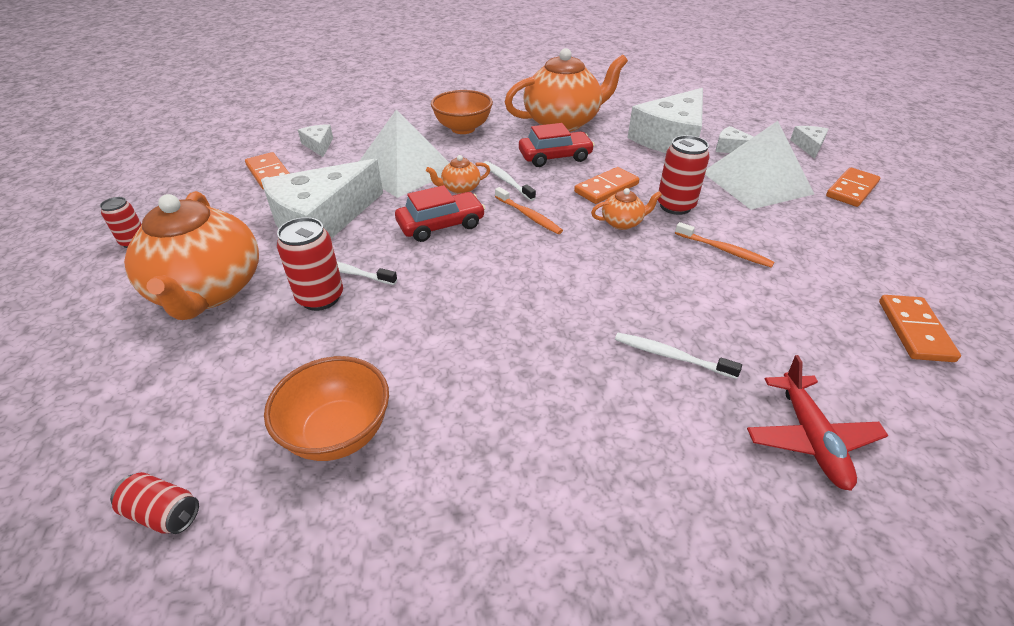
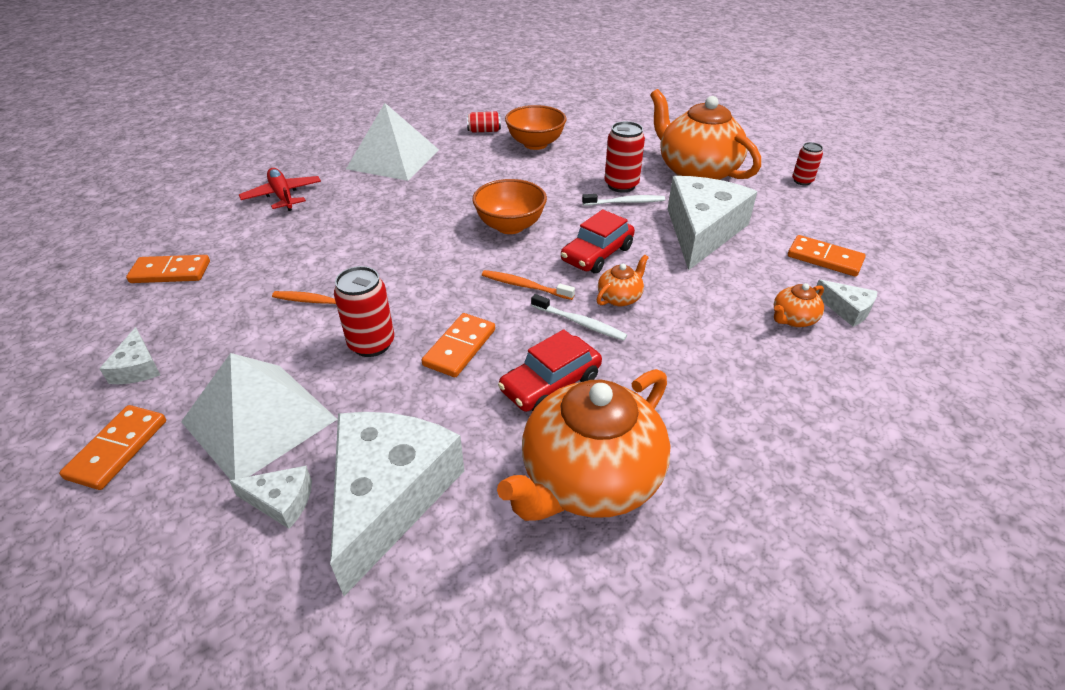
camera: 155 degrees right, 0 degrees up
(163, 513) = (578, 114): red can -> red can (484, 131)
(404, 170) = (704, 304): white pyramid -> white pyramid (393, 159)
(463, 128) = (723, 403): orange bowl -> orange bowl (510, 226)
(622, 223) = (426, 305): orange teapot -> orange teapot (793, 319)
(671, 356) = (366, 212): white toothbrush -> none
(808, 146) = (129, 563): white cheese -> white cheese (137, 367)
(914, 330) = (170, 272): orange domino -> orange domino turned 75 degrees counterclockwise

